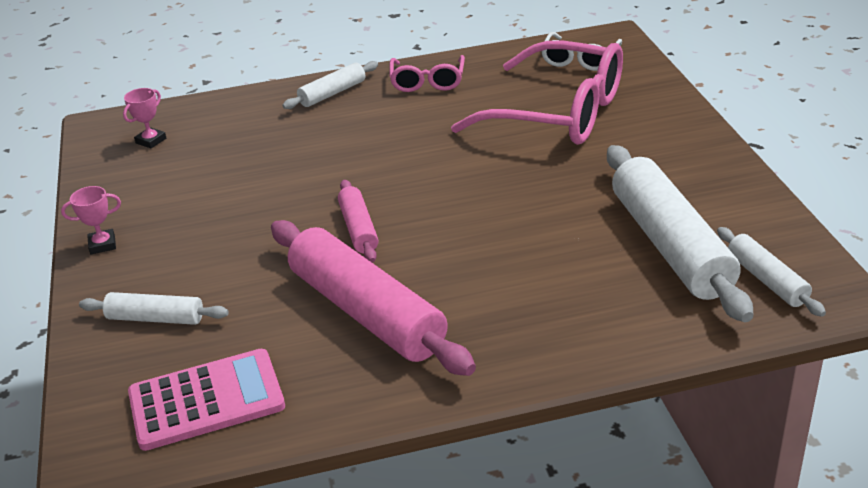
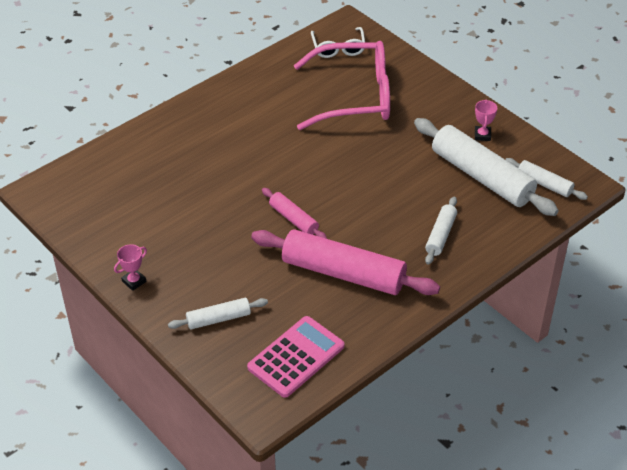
camera: 30 degrees left, 10 degrees up
(151, 141) = (90, 193): pink trophy -> pink trophy (482, 135)
(332, 93) = (189, 118): white rolling pin -> white rolling pin (440, 235)
(427, 81) = (248, 91): pink glasses -> none

